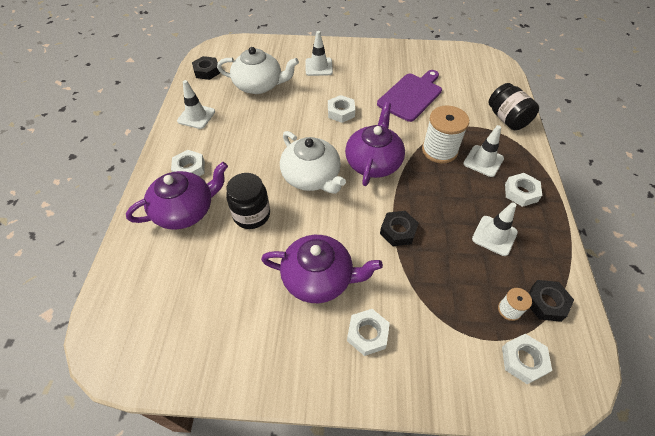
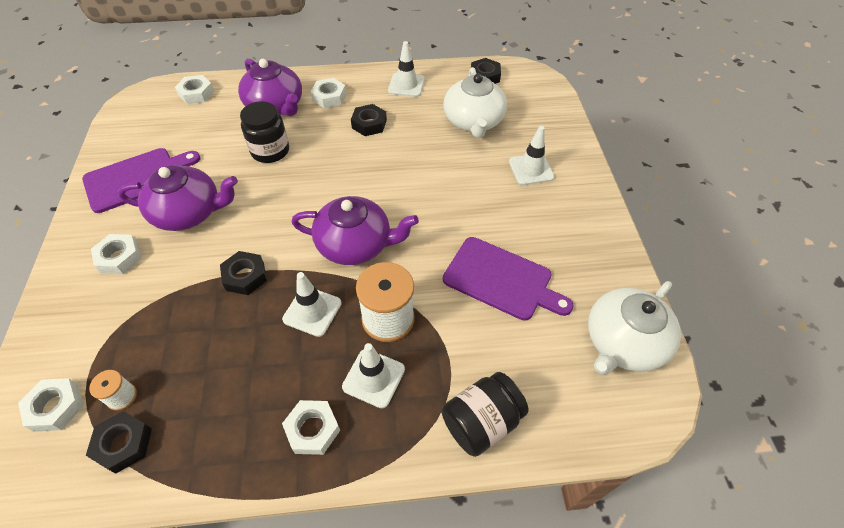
camera: 80 degrees right, 0 degrees up
(239, 144) = (369, 124): none -> black nut
(258, 333) = (137, 178): none -> purple cutting board
(311, 177) = (325, 189): white teapot -> white teapot (623, 342)
(319, 278) = (189, 212): purple teapot -> purple teapot turned 90 degrees counterclockwise
(341, 112) = (443, 203): white nut -> white nut (196, 93)
(494, 235) = (234, 386): white traffic cone -> white traffic cone (312, 311)

